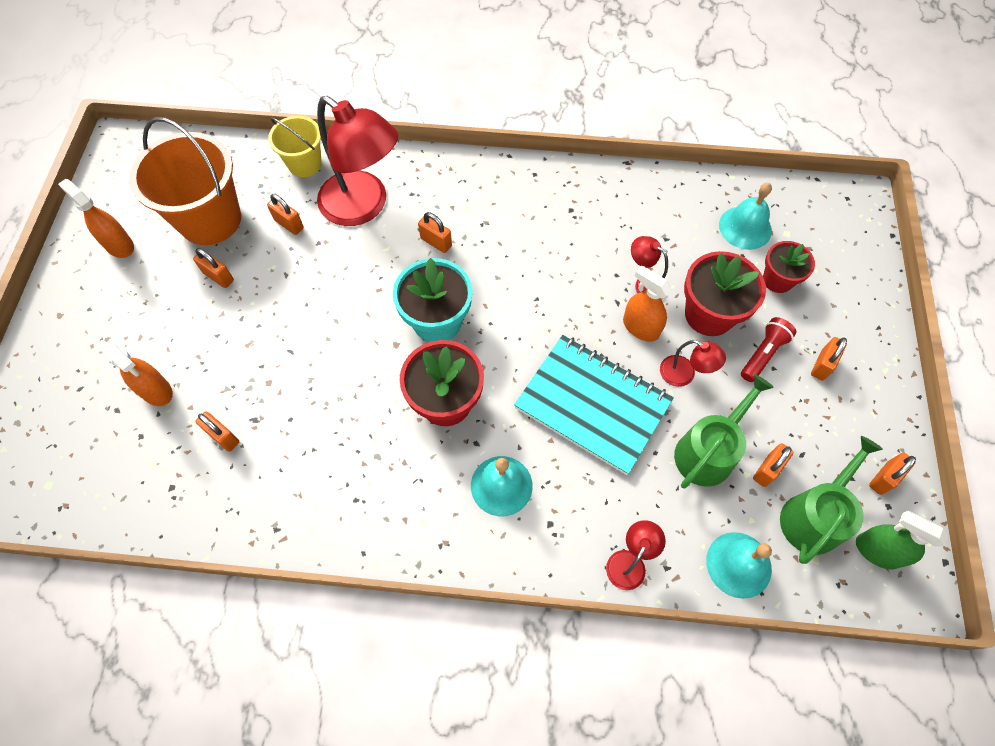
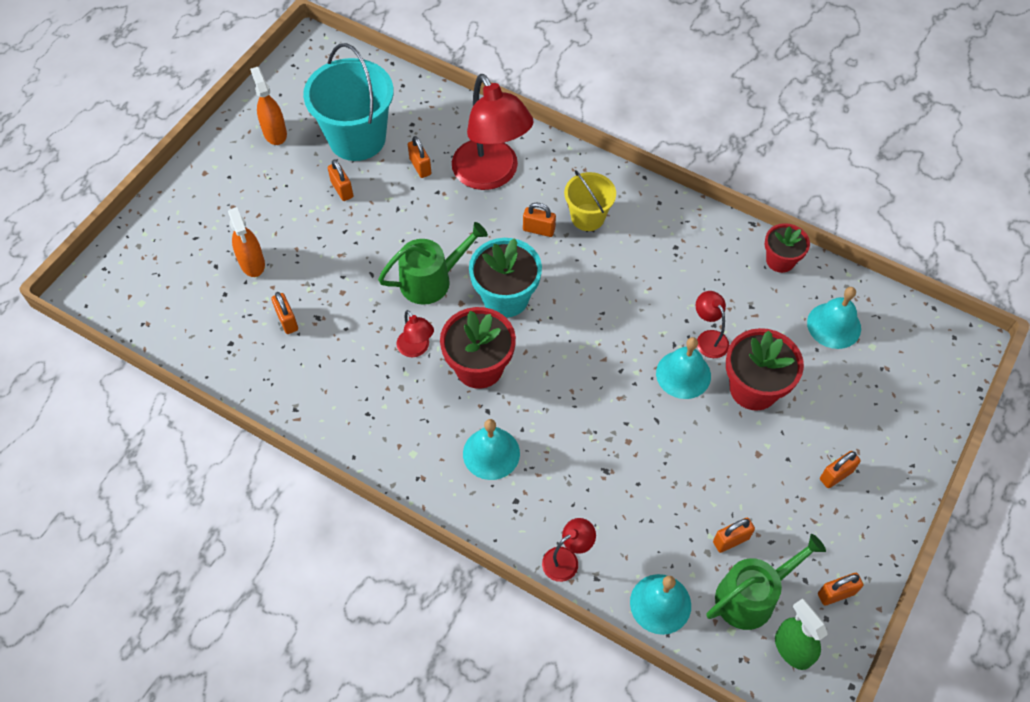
camera: 25 degrees right, 5 degrees down
(210, 219) = (357, 138): orange bucket -> turquoise bucket
(304, 164) = (458, 119): yellow bucket -> yellow bucket (587, 217)
(436, 242) = (538, 230): orange padlock -> orange padlock turned 45 degrees counterclockwise
(592, 405) = (604, 421): turquoise notebook -> none
(640, 327) = (683, 374): orange spray bottle -> turquoise bell
(684, 375) = (700, 430): red lamp -> red lamp (416, 349)
(708, 451) = (686, 502): green watering can -> green watering can (431, 280)
(763, 354) = (785, 443): red flashlight -> none
(777, 280) = (838, 384): red flower pot -> red flower pot (780, 260)

